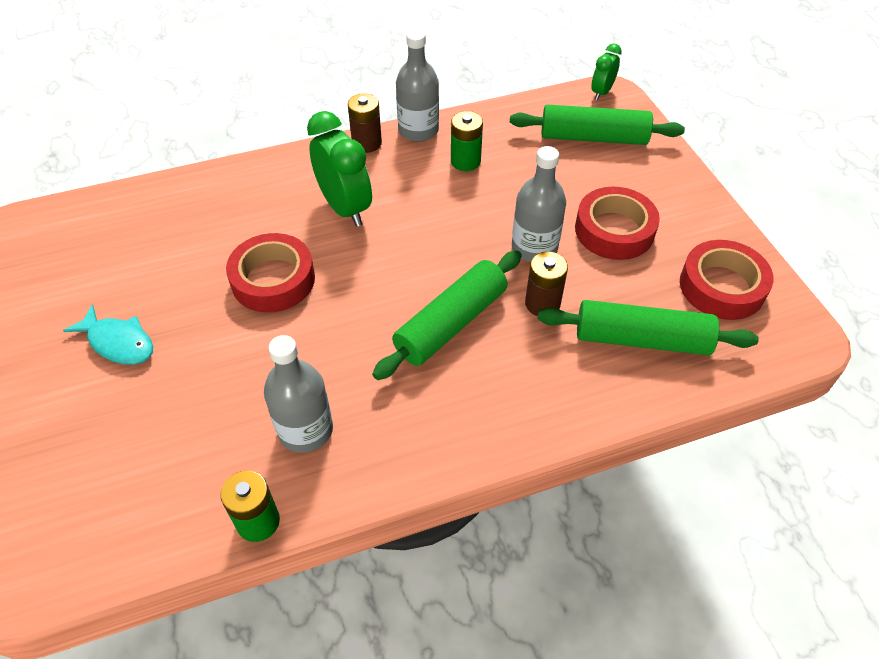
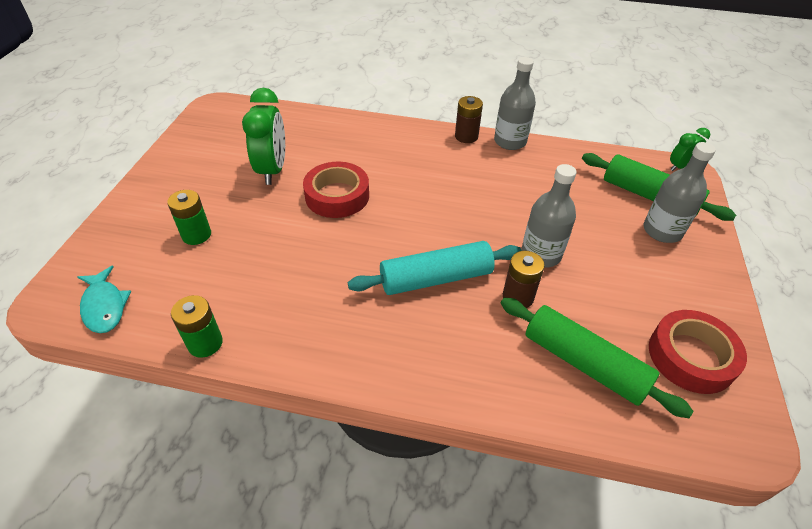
camera: 30 degrees right, 5 degrees down
(118, 342) = (217, 192): turquoise fish -> turquoise fish (105, 306)
(305, 430) = (281, 300): grey bottle -> grey bottle (662, 231)
(345, 208) = (419, 171): green clock -> green clock (272, 170)
(451, 323) = (436, 278): green rolling pin -> turquoise rolling pin
(465, 161) = (530, 174): green battery -> green battery (196, 235)
(614, 230) = (619, 270): red tape -> none

